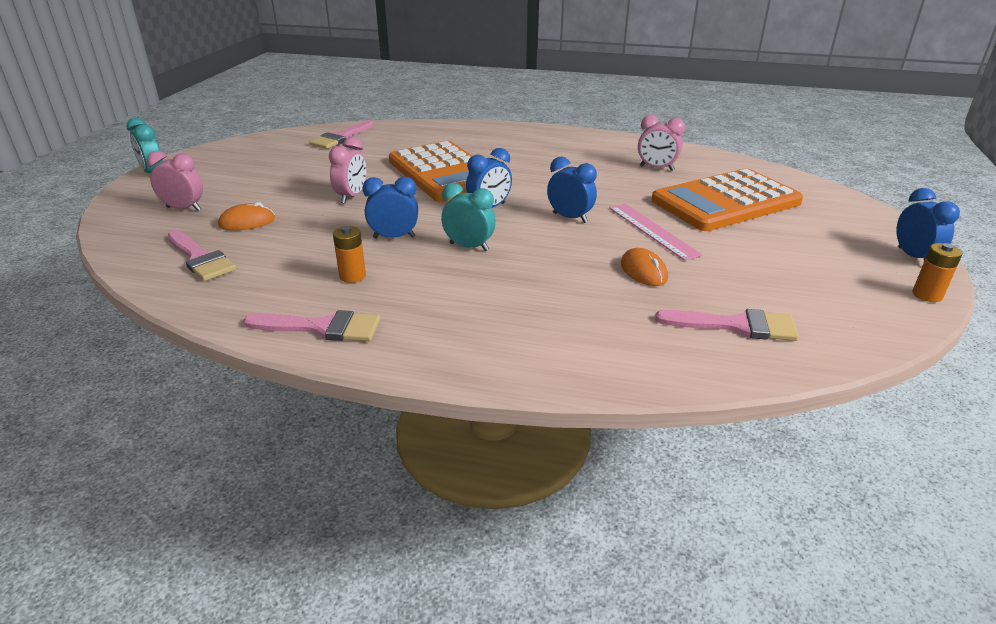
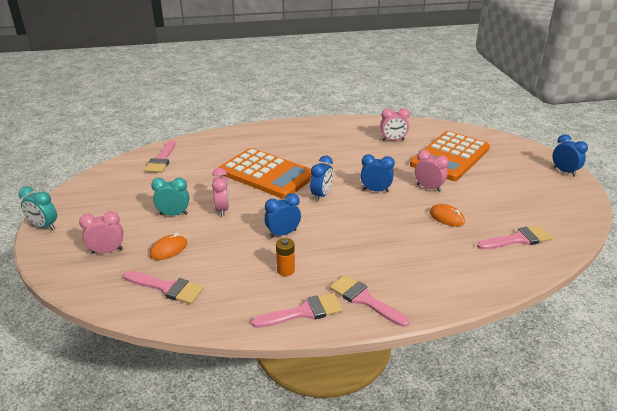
camera: 25 degrees left, 0 degrees up
(415, 336) = (364, 299): none -> pink brush
(469, 247) = (336, 228): turquoise clock -> turquoise clock (174, 214)
(652, 230) = (428, 188): pink ruler -> pink clock
(927, 295) = (585, 194): orange battery -> none

